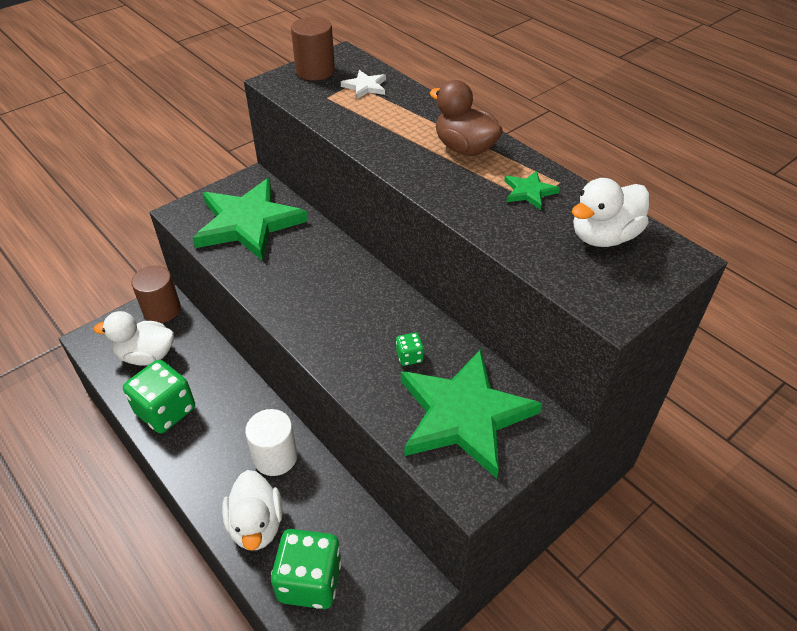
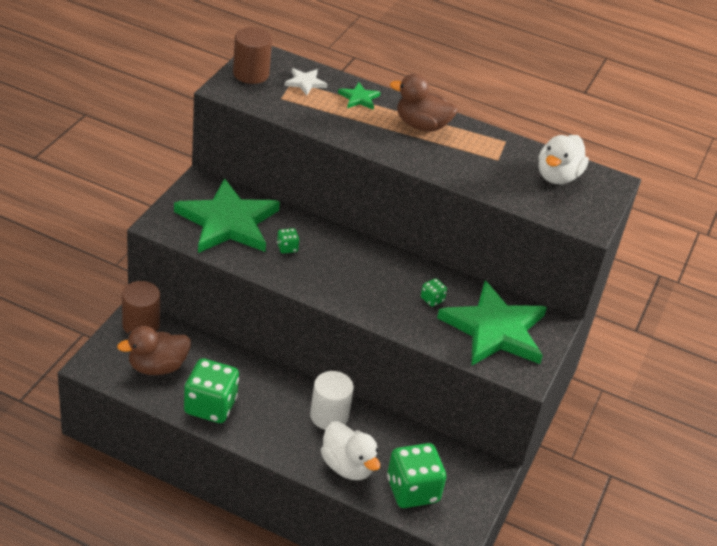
camera: 30 degrees left, 5 degrees down
(146, 355) = (157, 367): white duck -> brown duck
(288, 261) = (287, 248): none -> green dice
(529, 192) = (489, 152): green star -> green star (359, 98)

